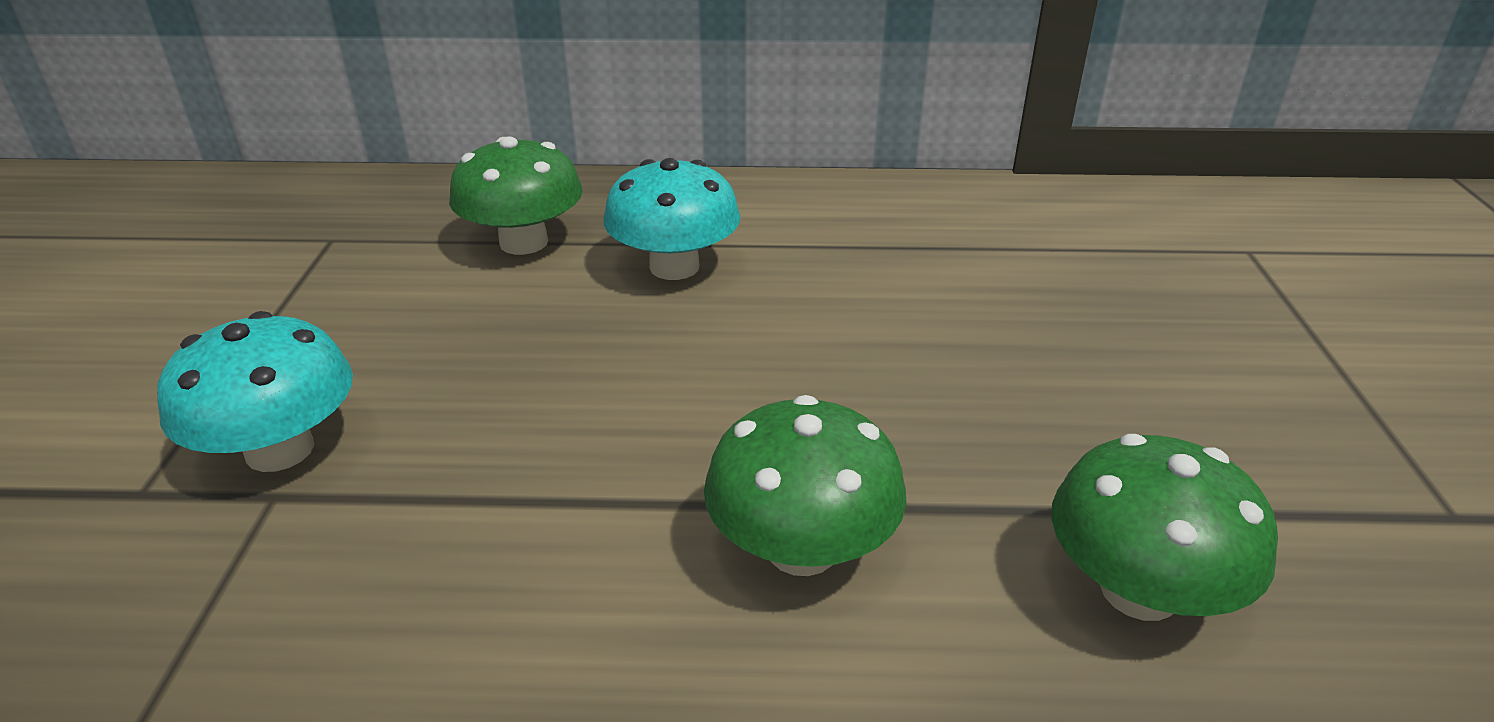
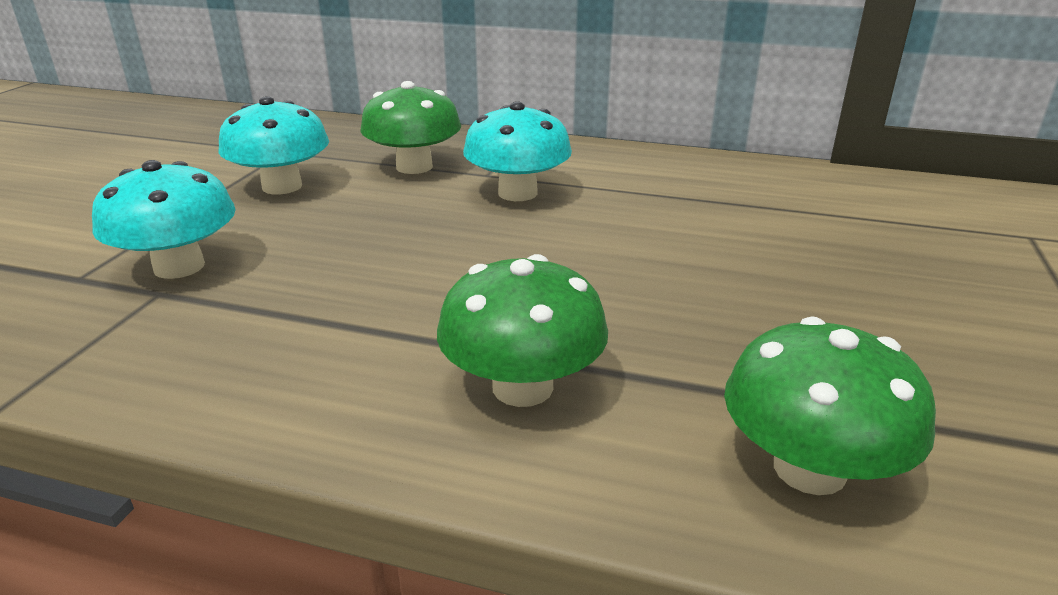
camera: 15 degrees right, 5 degrees down
(358, 298) = (282, 186): none -> turquoise mushroom

